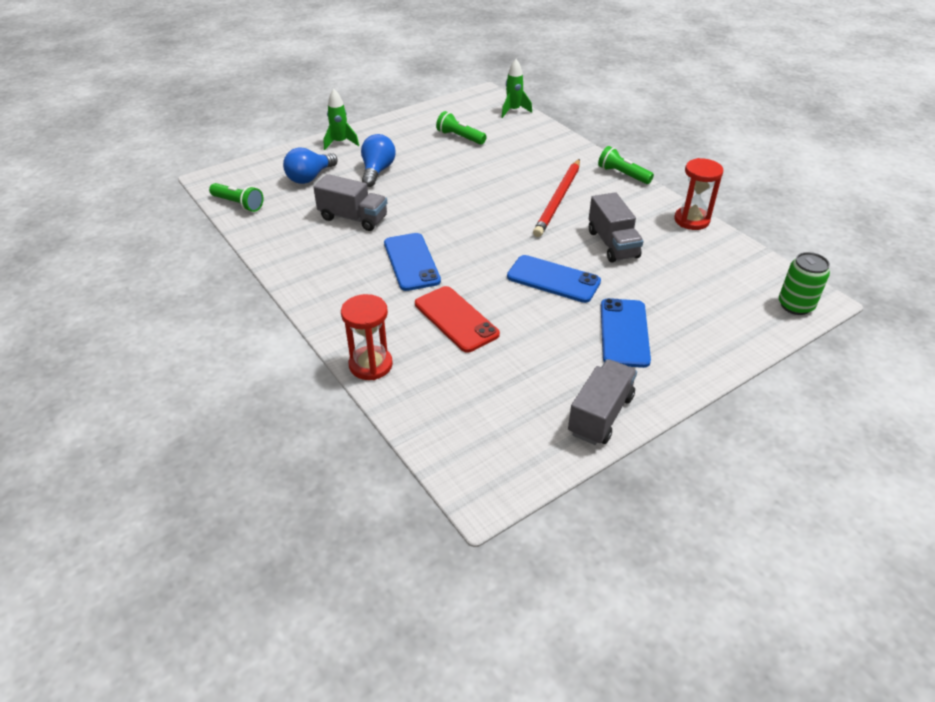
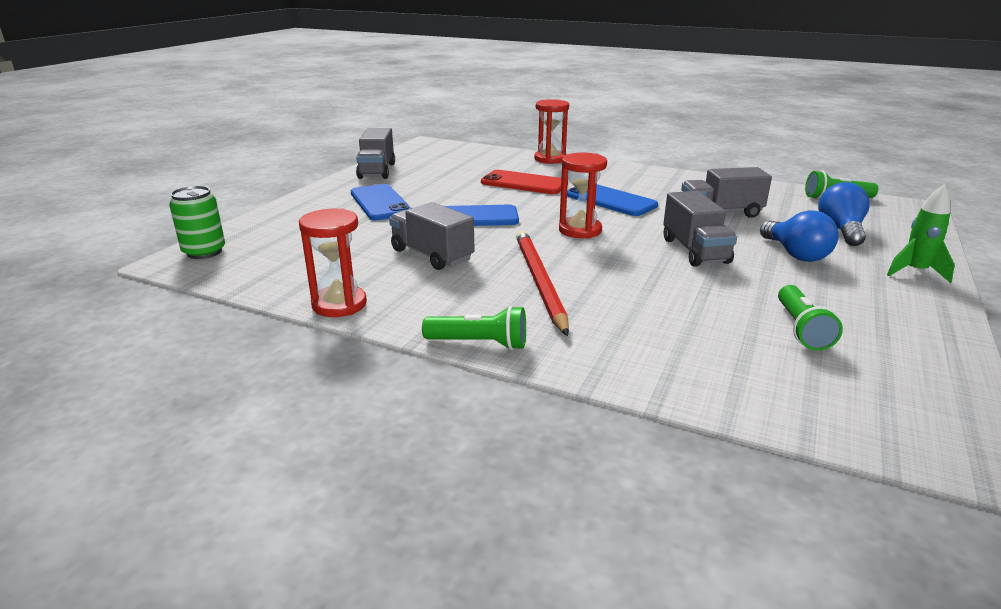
camera: 150 degrees right, 15 degrees down
(432, 192) = (695, 251): none -> grey truck
(460, 137) = (801, 329): green flashlight -> green flashlight turned 90 degrees clockwise
(482, 234) = (580, 230): none -> red hourglass
(513, 111) = (828, 424): green rocket -> none

